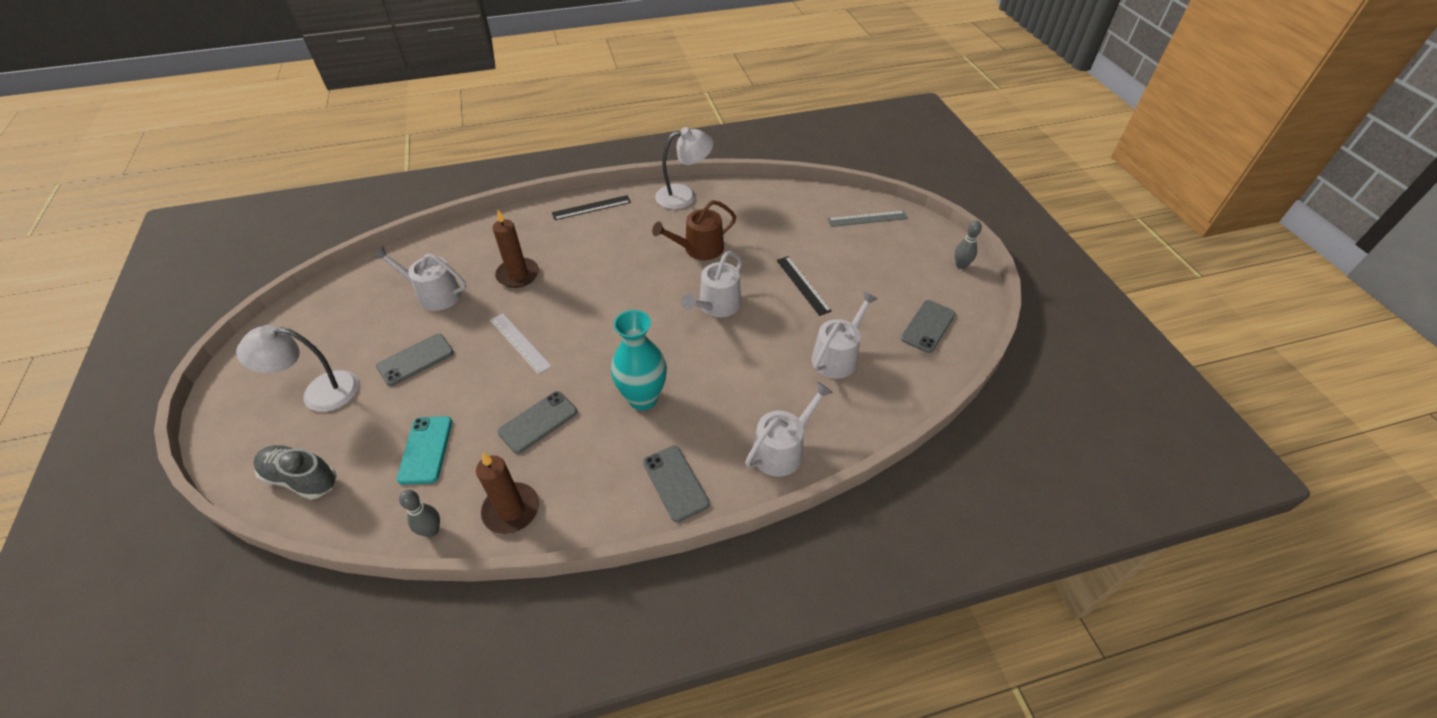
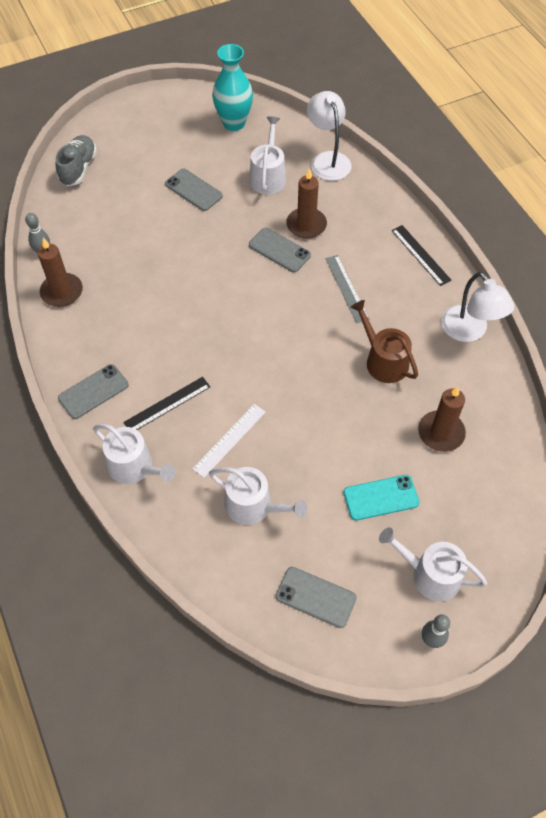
camera: 80 degrees right, 10 degrees up
(319, 392) = (153, 147): white lamp -> white lamp (327, 160)
(425, 450) = (109, 226): turquoise phone -> turquoise phone (381, 497)
(520, 343) = (224, 250): white ruler -> white ruler (229, 440)
(538, 422) = (142, 286): grey phone -> grey phone (279, 250)
(643, 398) = (176, 351): turquoise vase -> turquoise vase (234, 123)
(716, 306) = (302, 389): white watering can -> white watering can (430, 574)
(779, 228) = (441, 433): none -> brown candle
(802, 285) = (351, 465): black ruler -> black ruler (167, 404)
(867, 219) = (490, 527): grey ruler -> grey ruler (346, 288)

